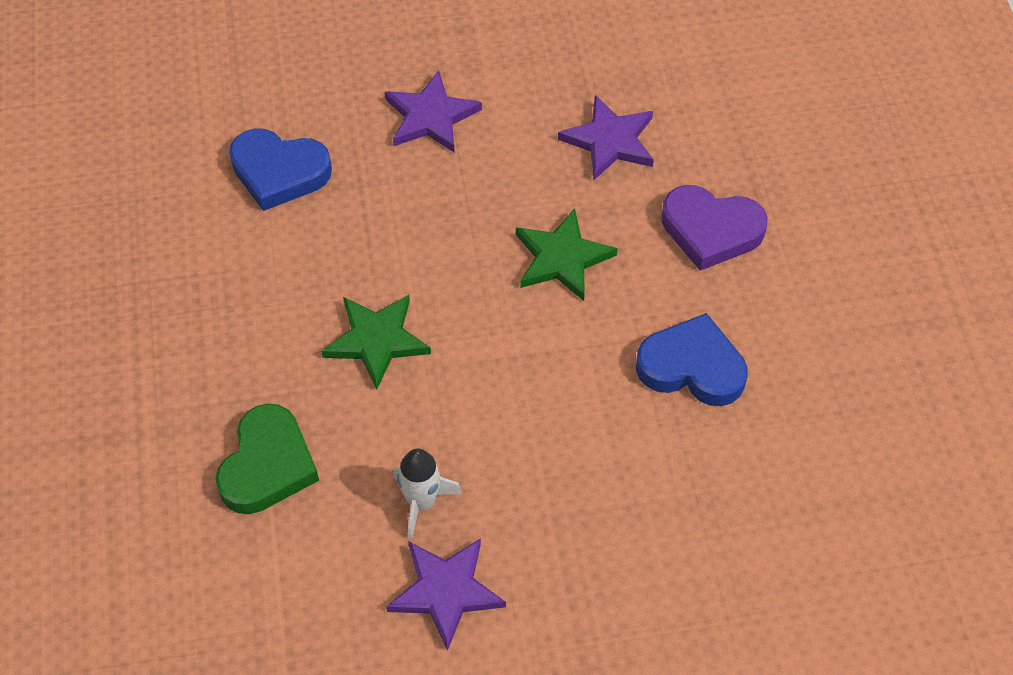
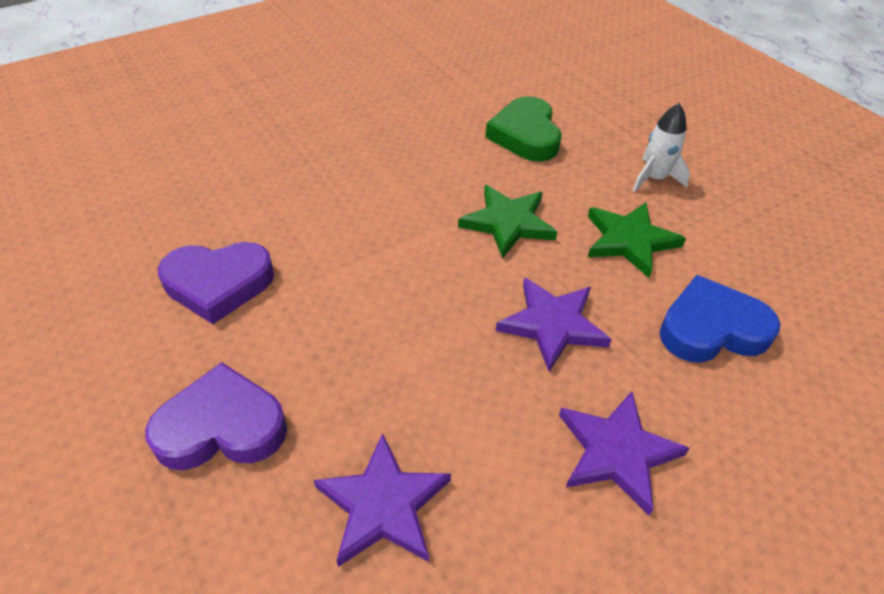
camera: 155 degrees right, 10 degrees down
(421, 502) = (407, 144): white rocket -> white rocket (654, 178)
(446, 591) = (364, 111): purple star -> purple star (552, 325)
(562, 258) = (381, 340): green star -> green star (629, 241)
(692, 367) = (218, 284): blue heart -> purple heart

